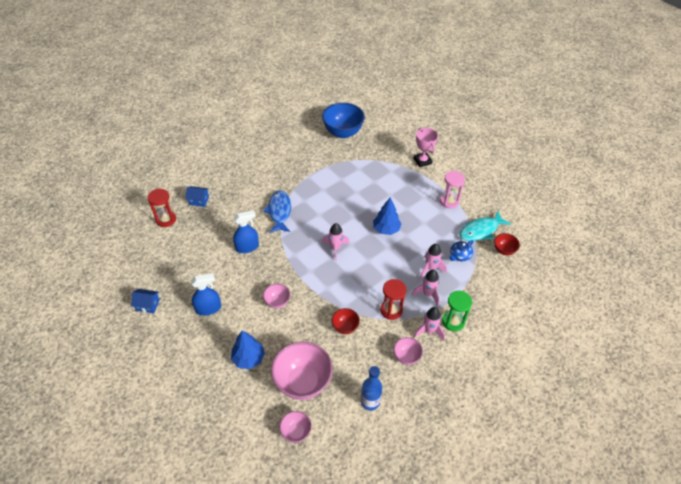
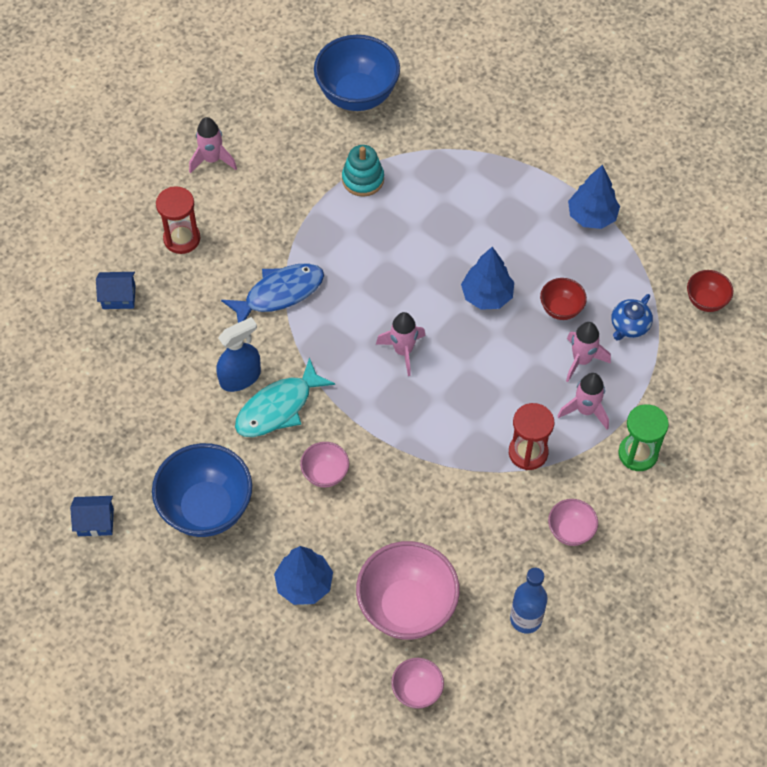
camera: 10 degrees left, 10 degrees up
(166, 219) = (69, 348): red hourglass -> red hourglass (182, 239)
(208, 308) = (206, 508): blue spray bottle -> blue bowl
(279, 211) = (279, 293): blue fish -> blue fish turned 75 degrees clockwise
(336, 168) = (363, 179): none -> turquoise stacking toy
(345, 327) = (455, 498): red bowl -> red bowl (561, 309)
(422, 161) = (526, 136): pink trophy -> none
(429, 331) = (600, 478): pink rocket -> pink rocket (212, 160)
(449, 201) = (592, 216): pink hourglass -> blue tree
(480, 230) = (659, 268): turquoise fish -> turquoise fish (278, 408)

